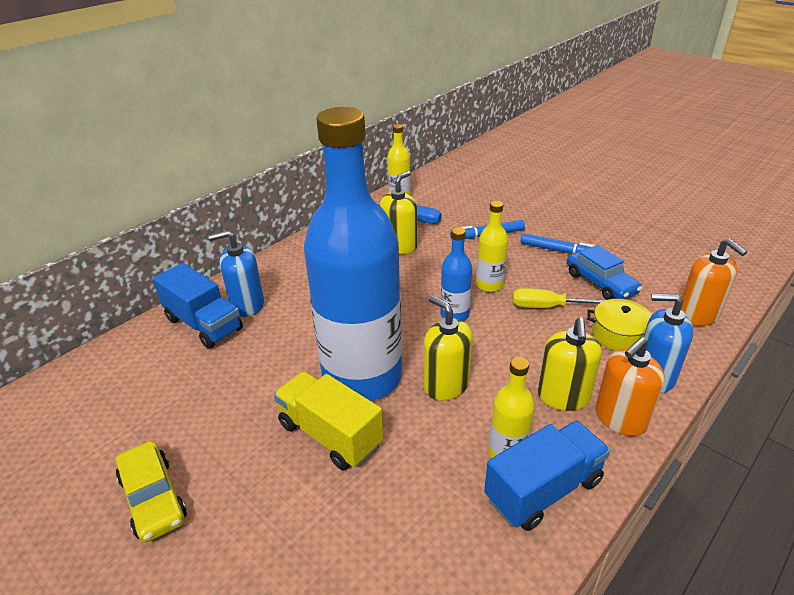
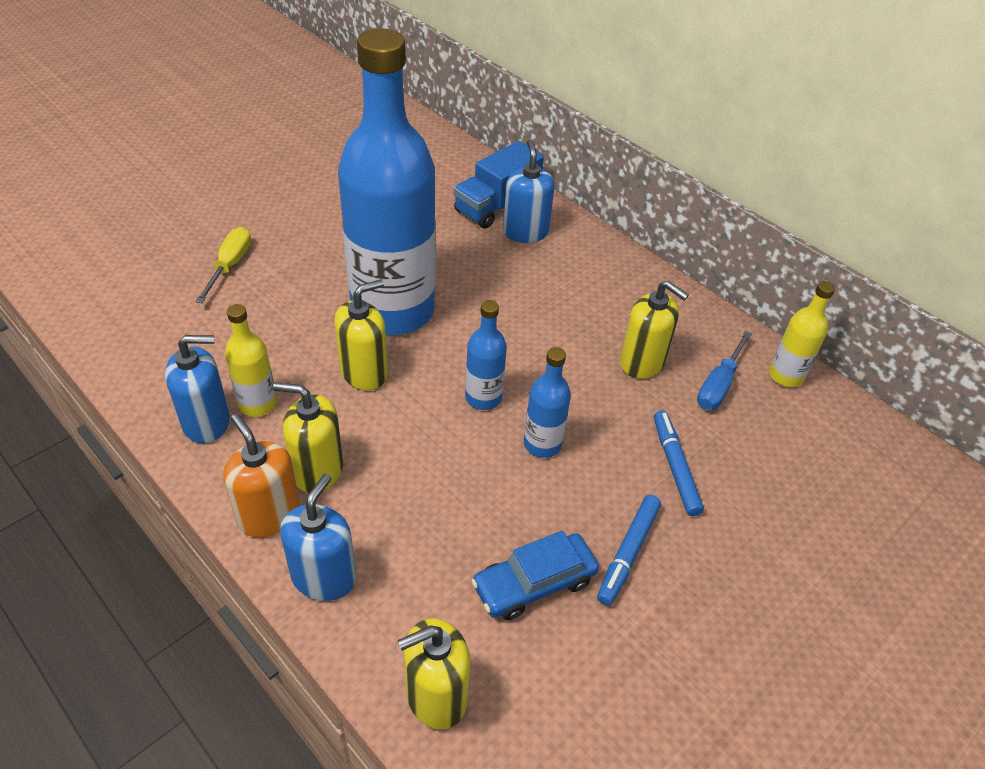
camera: 90 degrees right, 10 degrees up
(153, 498) = (293, 195): yellow car -> none
(330, 434) = (324, 286): yellow truck -> none
(489, 285) = (542, 444): yellow bottle -> blue bottle
(543, 490) = (207, 422): blue truck -> blue soap dispenser
(547, 307) = (485, 498): yellow screwdriver -> yellow screwdriver (230, 265)
(618, 335) = (411, 565): yellow pot -> none
(698, 315) = (436, 695): orange soap dispenser -> yellow soap dispenser

